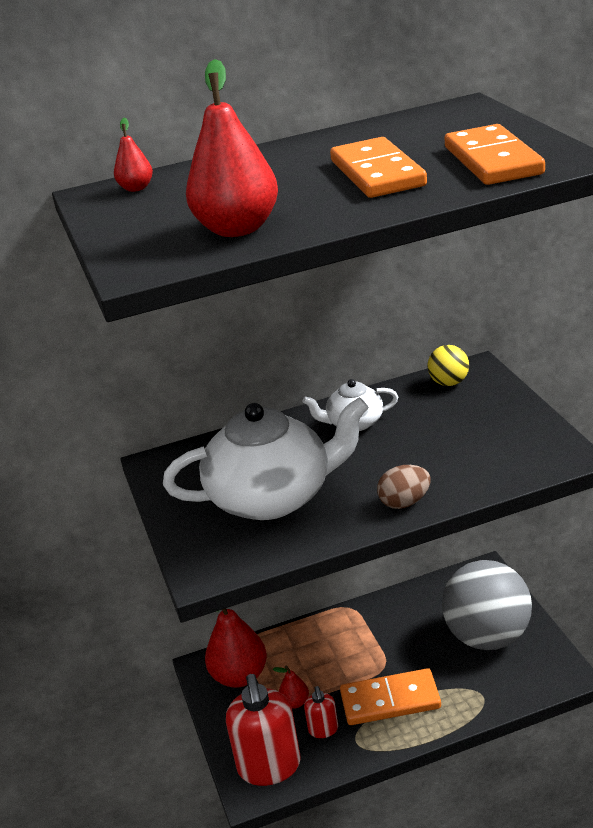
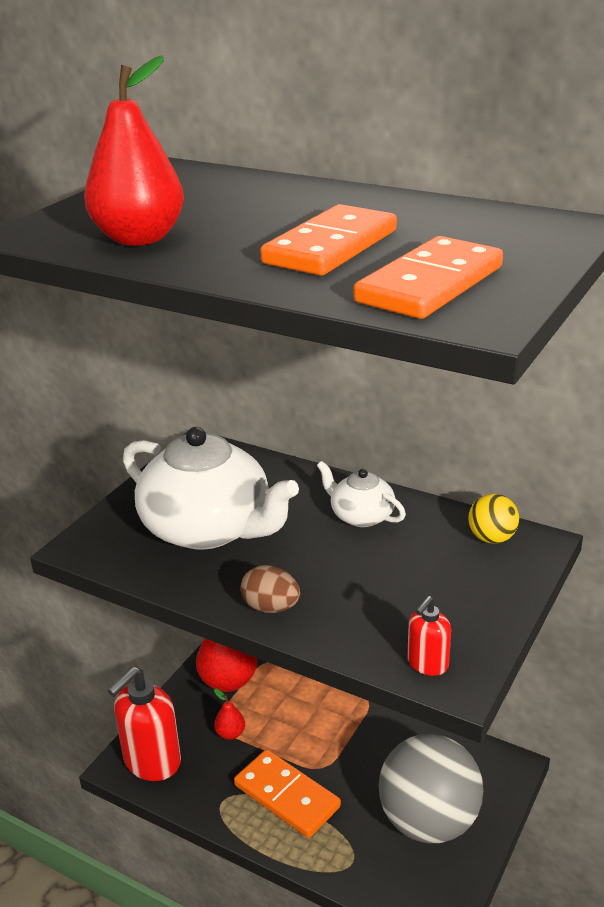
camera: 45 degrees right, 0 degrees up
(136, 188) = (194, 177): red pear -> none
(323, 729) = (217, 771): red soap dispenser -> red soap dispenser (427, 664)

